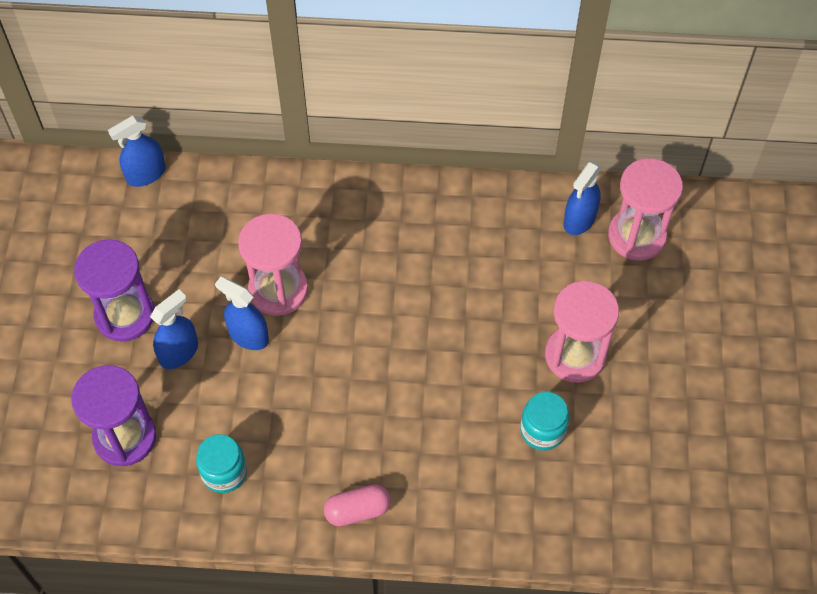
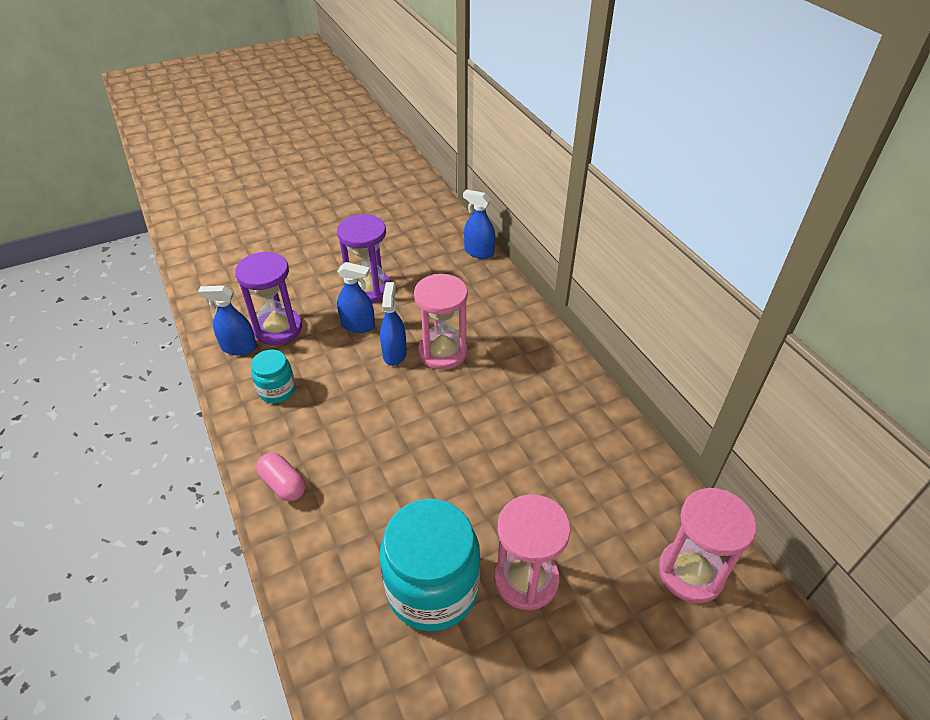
camera: 60 degrees right, 15 degrees down
(542, 430) = (432, 588): turquoise jar -> turquoise jar, size x1.95
(579, 220) = (664, 516): blue spray bottle -> blue spray bottle (239, 347)

